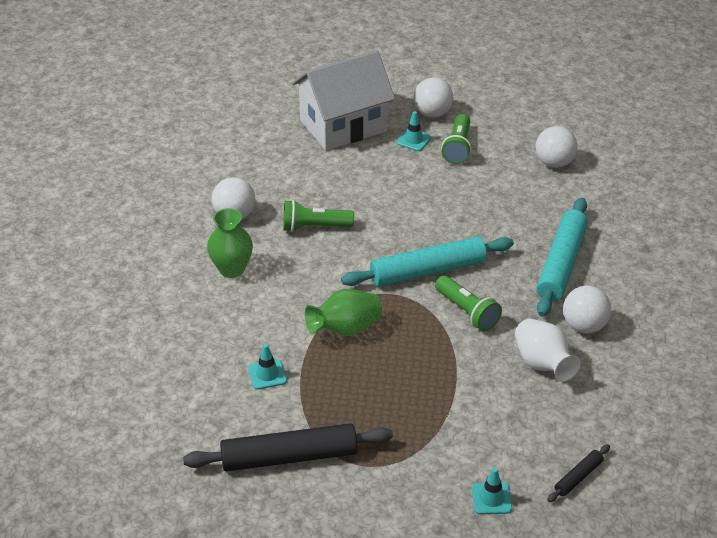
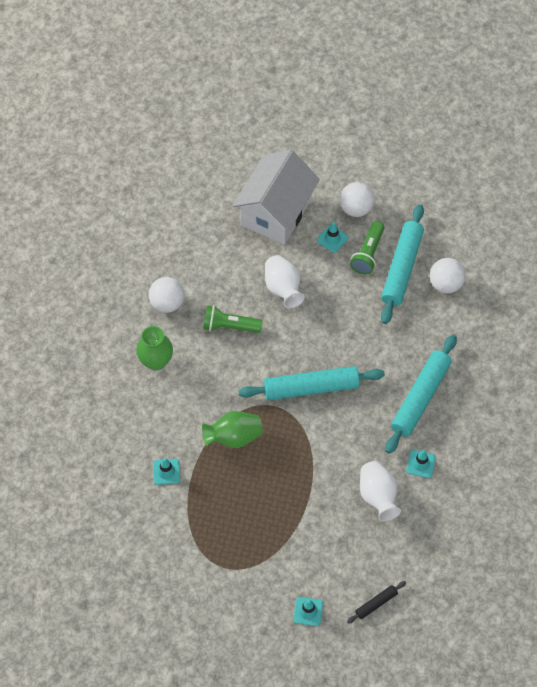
camera: 10 degrees right, 20 degrees up
(289, 457) = (169, 551): black rolling pin -> none
(343, 126) = (276, 212): white house -> white house turned 45 degrees counterclockwise
(369, 187) = (283, 288): none -> white vase
(467, 312) = (332, 435): green flashlight -> none
(500, 155) = (402, 268): none -> turquoise rolling pin
(584, 326) = (420, 464): white ball -> turquoise traffic cone

